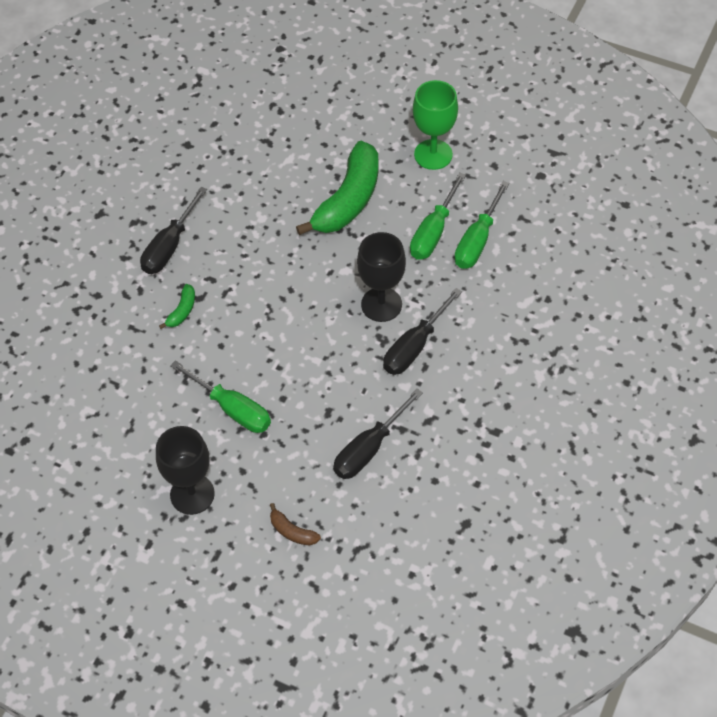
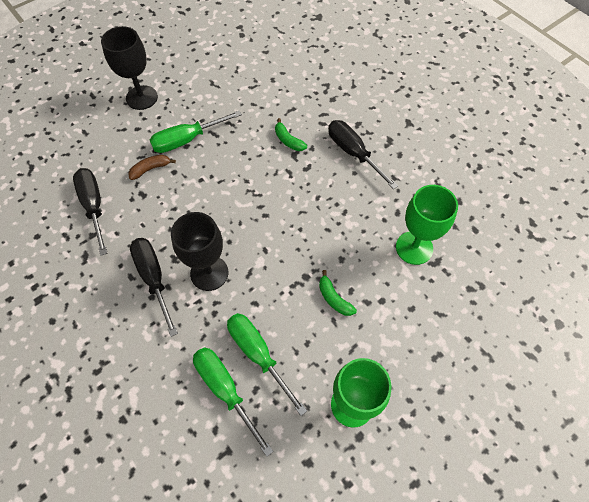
camera: 115 degrees right, 5 degrees up
(260, 161) = (414, 248): none -> green goblet
(292, 531) = (73, 137): brown banana -> brown banana (150, 169)
(348, 200) = (334, 298): green banana -> green banana, size x0.42

